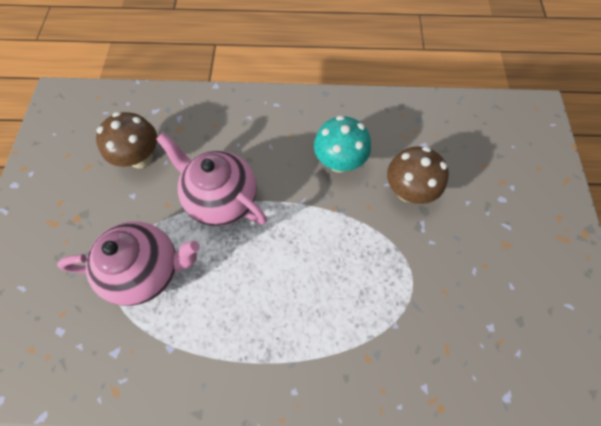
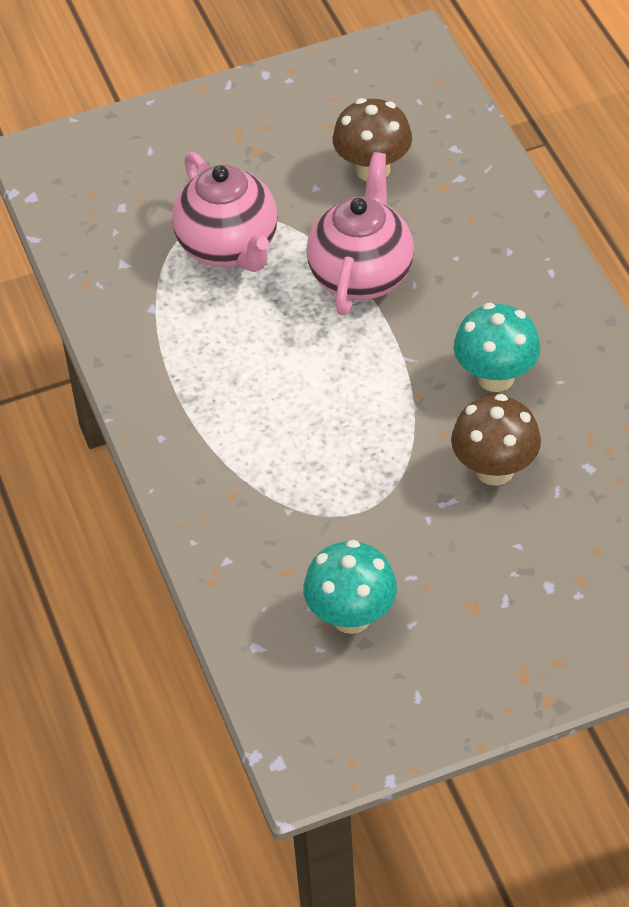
camera: 70 degrees right, 15 degrees down
(497, 321) = (351, 616): none -> turquoise mushroom

